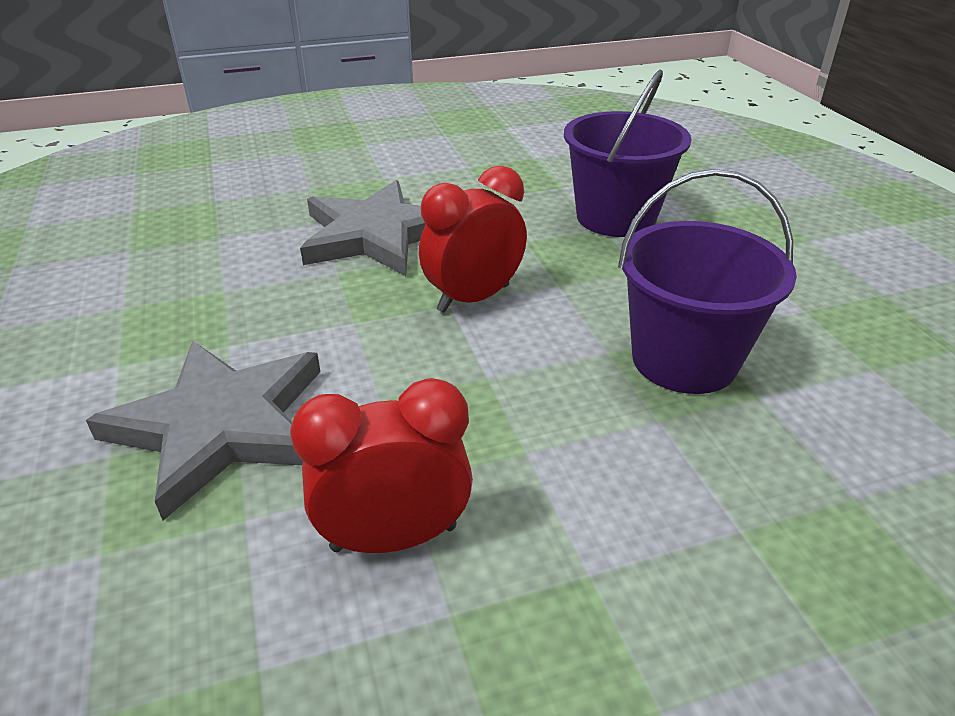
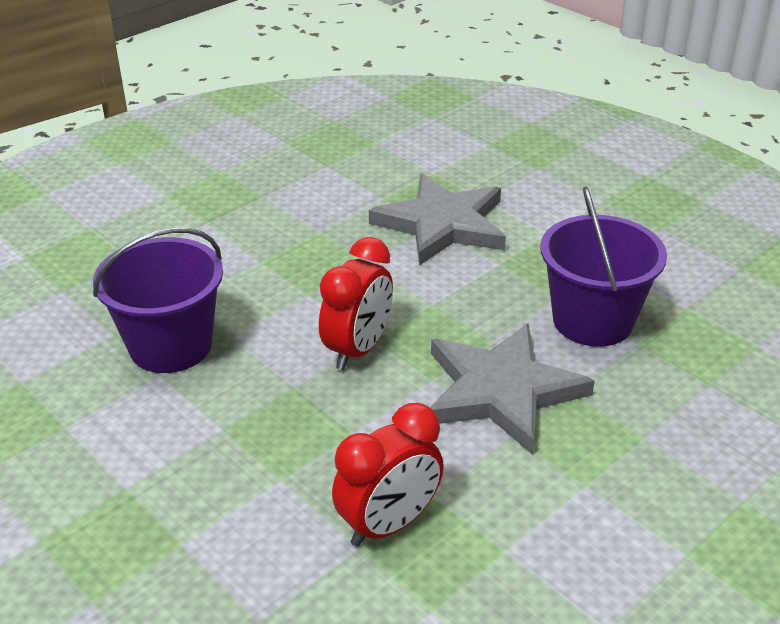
camera: 155 degrees right, 0 degrees up
(394, 537) = (305, 210): red clock -> red clock (389, 524)
(615, 217) = (271, 502): purple bucket -> purple bucket (593, 320)

